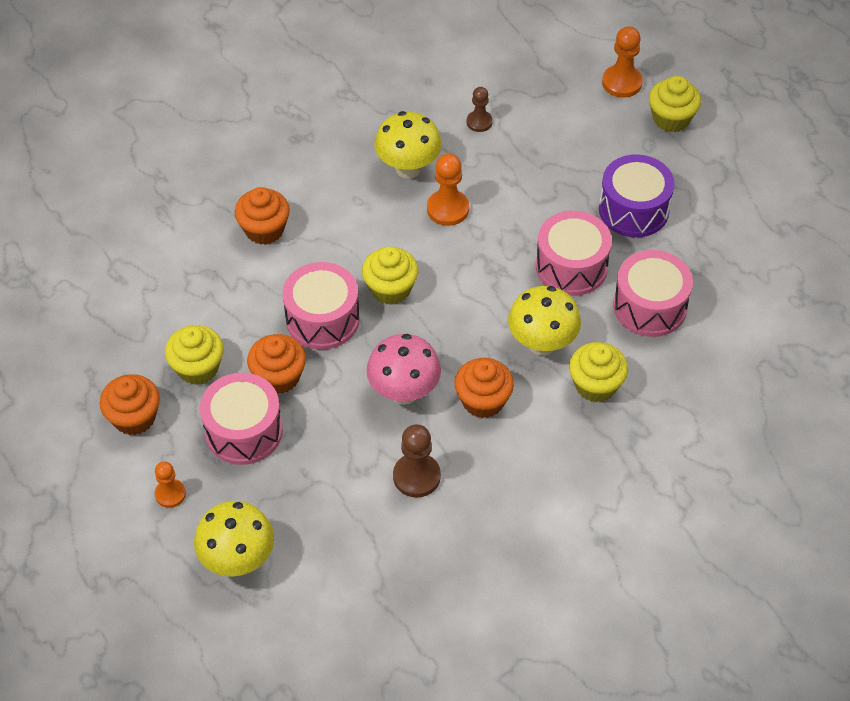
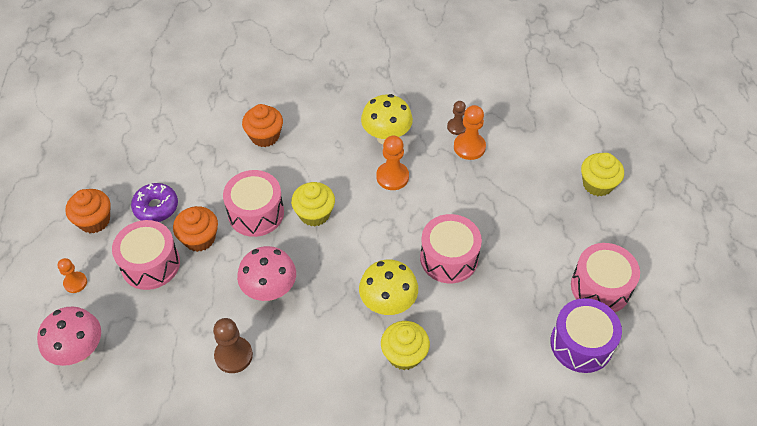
camera: 30 degrees right, 0 degrees up
(198, 368) = (156, 207): yellow cupcake -> purple donut
(238, 560) = (79, 351): yellow mushroom -> pink mushroom
(483, 401) = (317, 324): orange cupcake -> none
(622, 83) = (578, 143): orange pawn -> orange pawn (469, 147)
(633, 210) = (523, 238): purple drum -> purple drum (581, 344)
(649, 306) = (485, 315): pink drum -> pink drum (600, 287)

